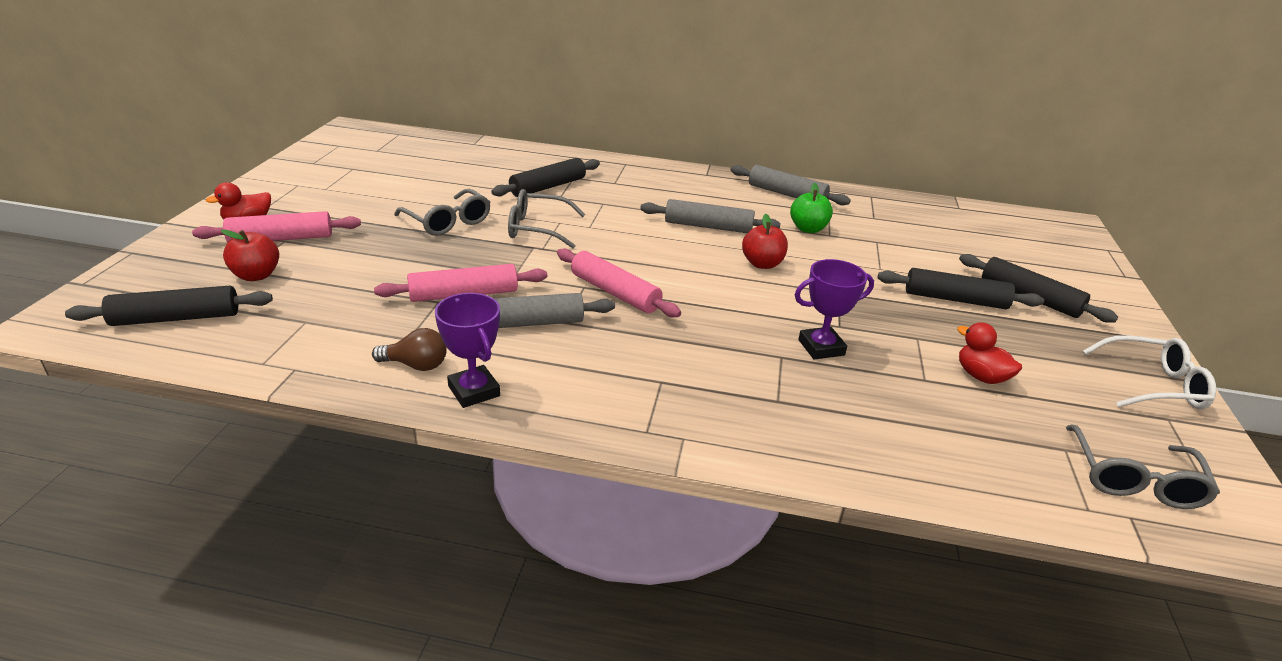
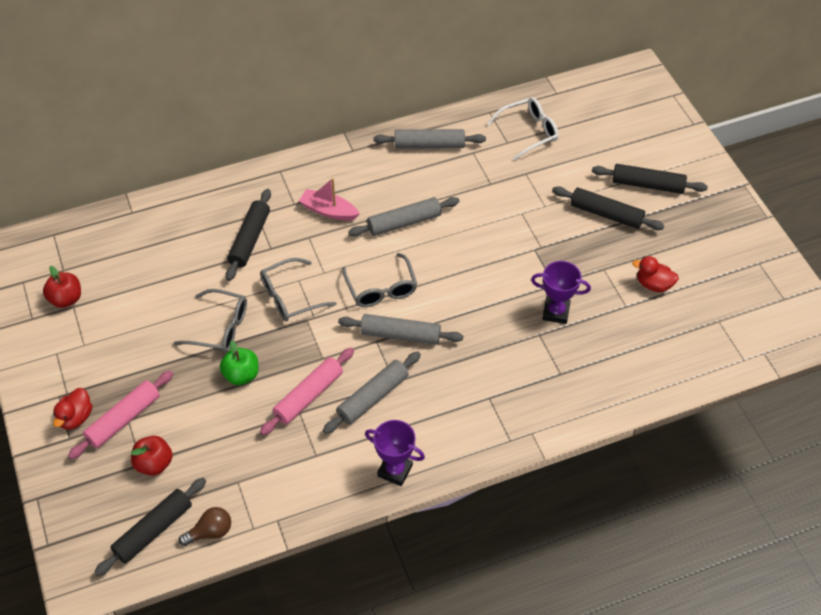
camera: 30 degrees left, 20 degrees up
(416, 365) = (343, 472): brown light bulb -> brown light bulb (210, 532)
(615, 293) = (400, 335): pink rolling pin -> grey rolling pin
(641, 196) = (328, 211): none -> pink boat
(762, 264) = (469, 246): red apple -> red apple (66, 299)
(808, 229) = (472, 184): green apple -> green apple (241, 375)
(821, 347) = (556, 312): purple trophy -> purple trophy turned 60 degrees clockwise
(955, 299) = (606, 214): black rolling pin -> black rolling pin turned 45 degrees clockwise
(1134, 480) = (757, 325): grey glasses -> grey glasses (381, 289)
(1153, 385) = (743, 236): white glasses -> white glasses (529, 132)

